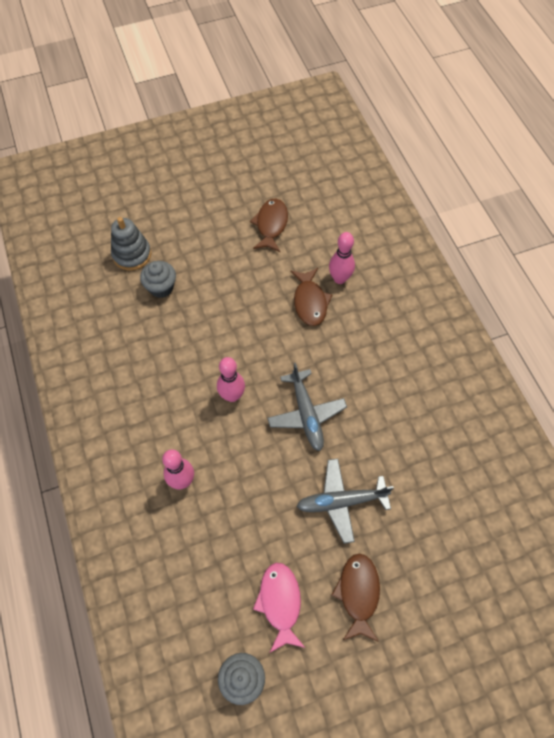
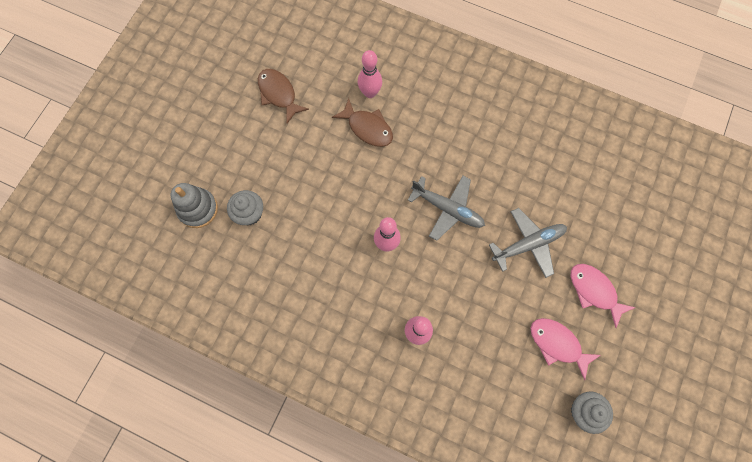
camera: 45 degrees left, 10 degrees up
(342, 501) = (528, 244): grey plane -> grey plane turned 150 degrees counterclockwise
(358, 593) = (594, 291): brown fish -> pink fish

